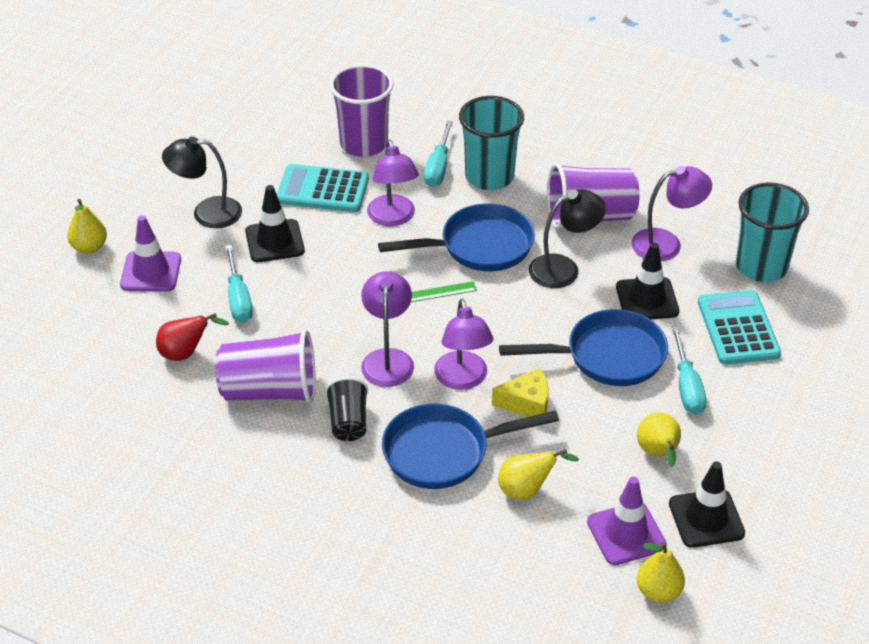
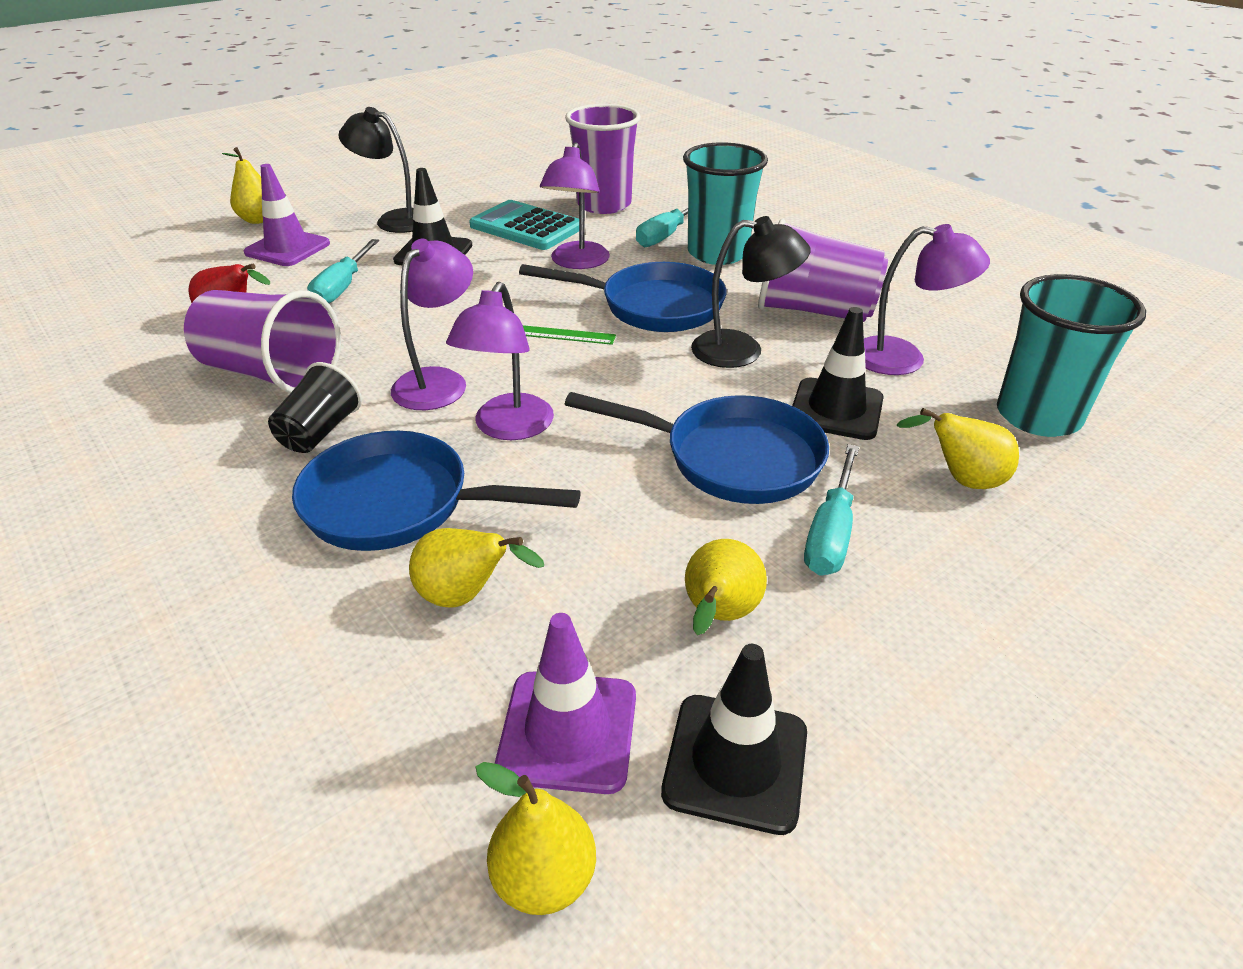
camera: 25 degrees right, 5 degrees down
(527, 404) = (568, 481): yellow cheese -> none
(738, 328) = (961, 480): turquoise calculator -> yellow pear

